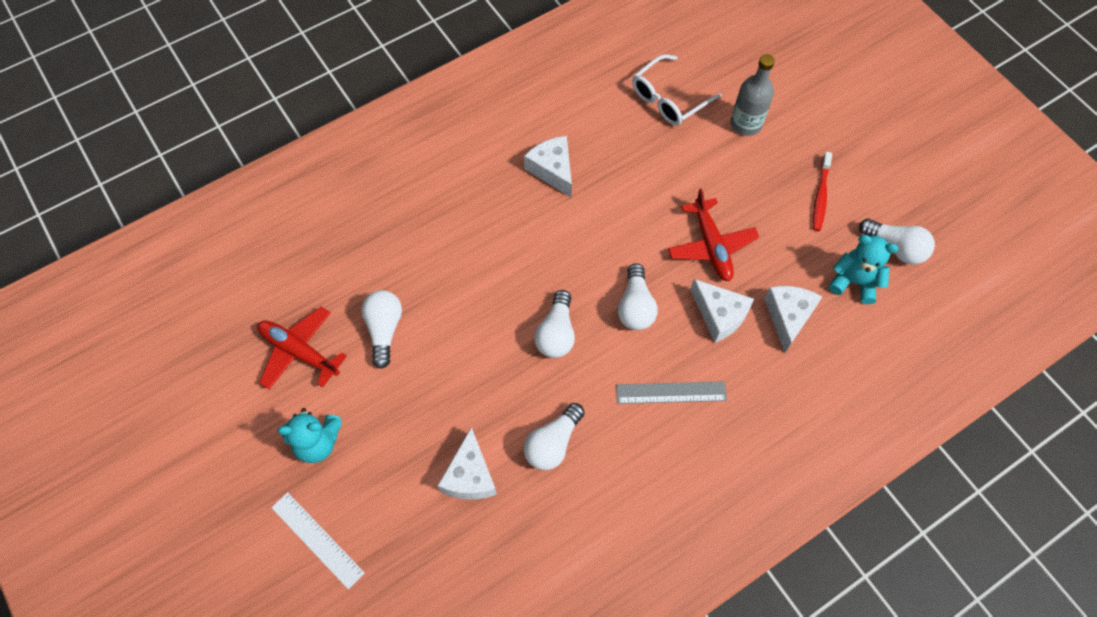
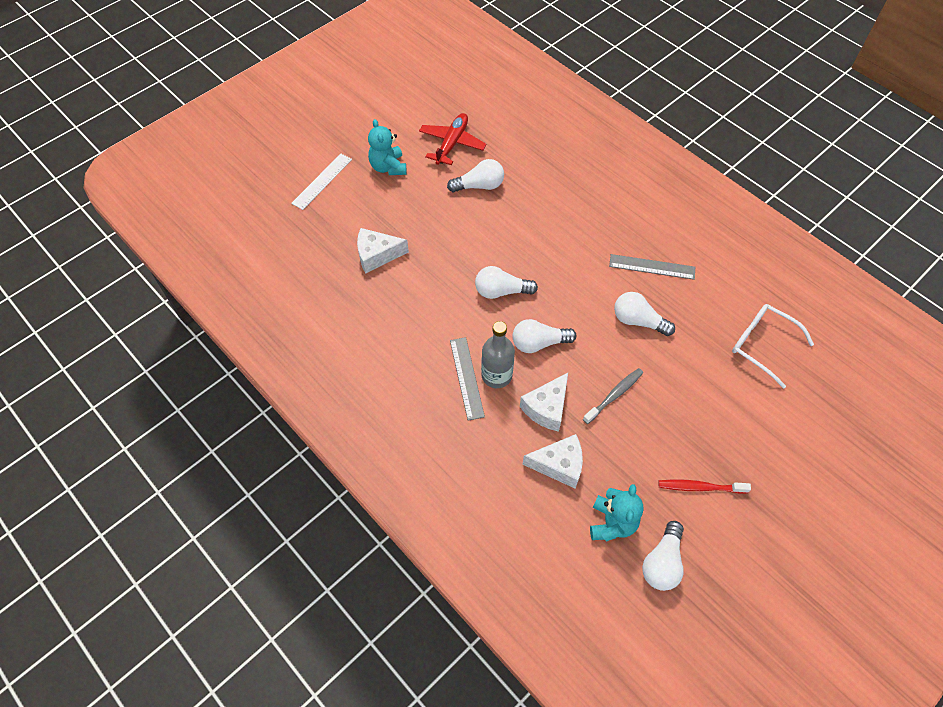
camera: 80 degrees right, 5 degrees down
(552, 170) = (652, 267): white cheese -> grey ruler
(553, 443) = (409, 302): white light bulb -> white light bulb (638, 321)
(711, 246) = (614, 395): red plane -> grey toothbrush
(746, 124) = (760, 413): grey bottle -> grey bottle (496, 375)

